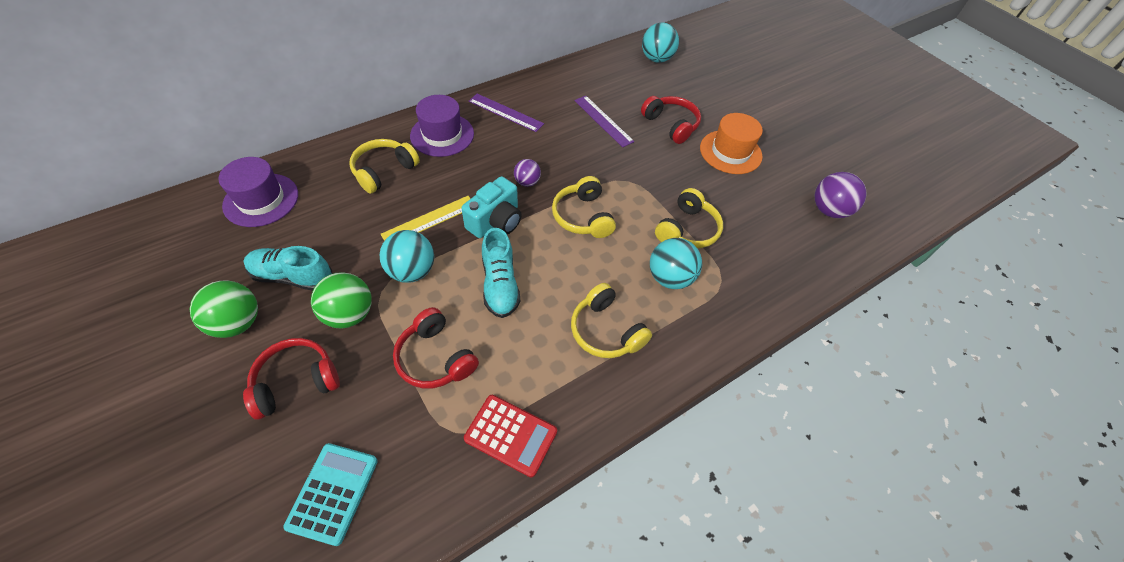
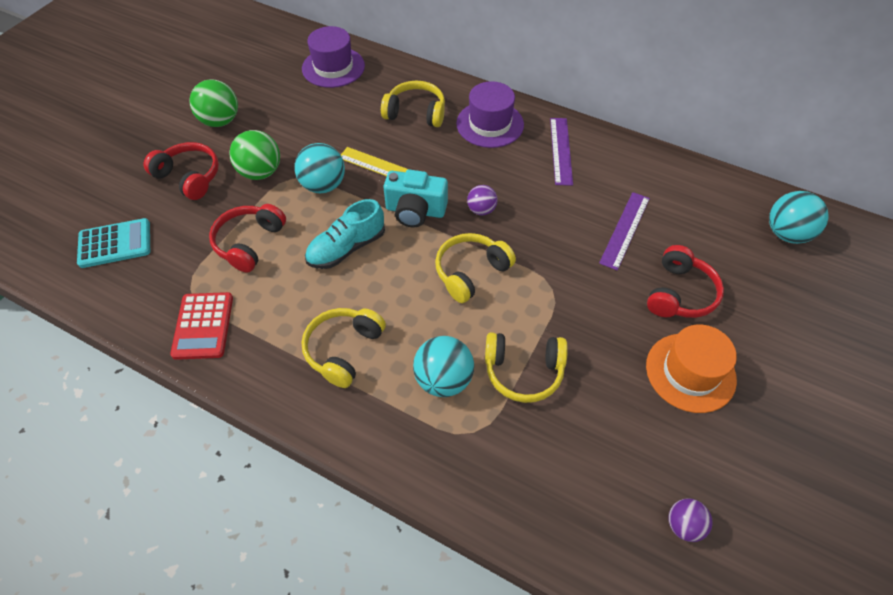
camera: 65 degrees right, 0 degrees up
(292, 276) = (275, 124): turquoise shoe -> none
(829, 210) = (684, 525): purple ball -> purple ball, size x0.60

